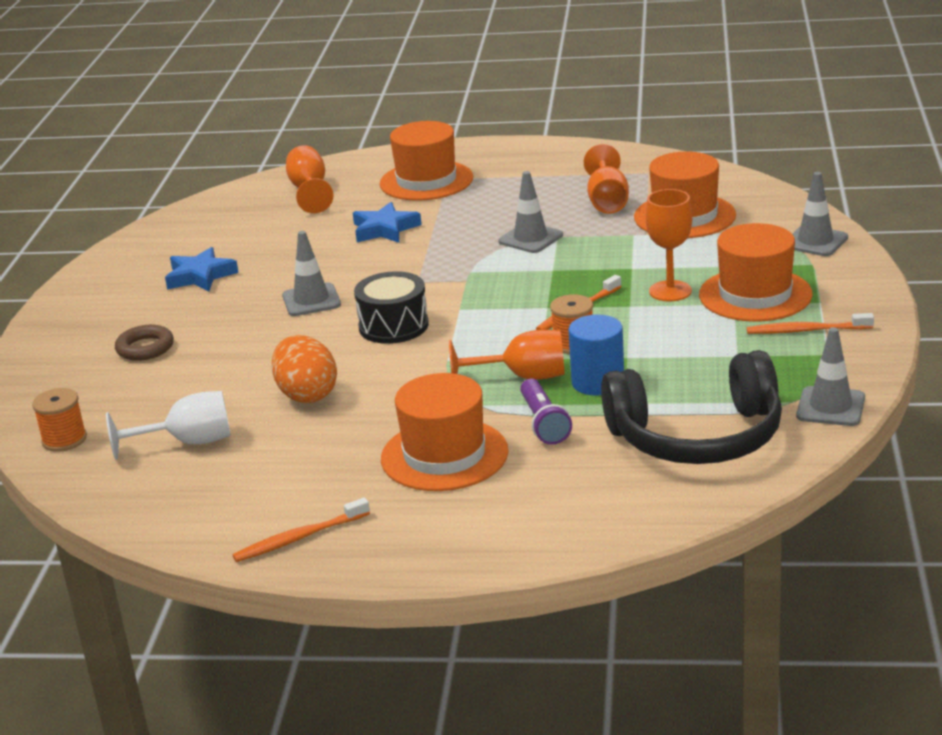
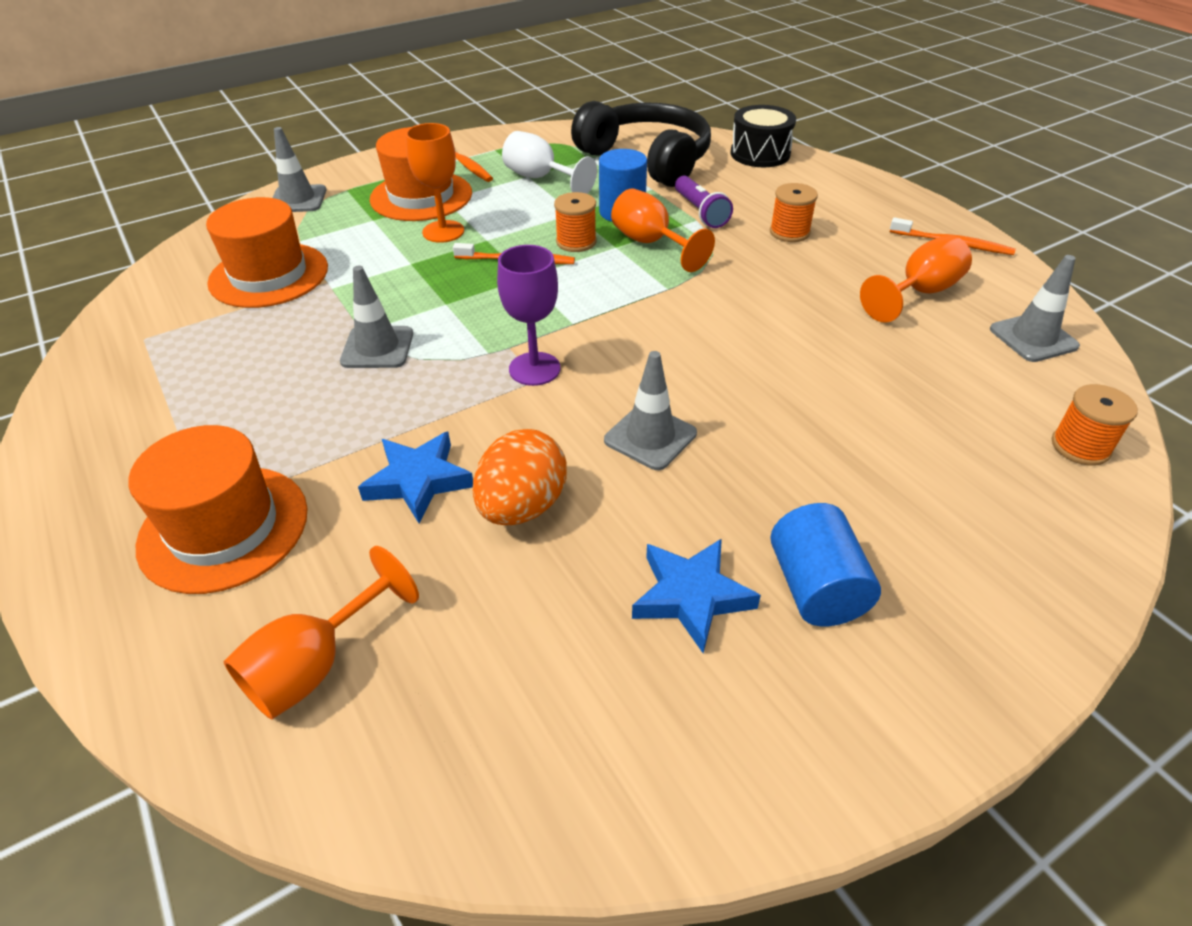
camera: 130 degrees left, 15 degrees up
(145, 348) = (889, 513): brown ring -> none
(149, 308) = (816, 588): none -> blue cylinder
(188, 442) = (958, 360): white goblet -> white goblet (540, 178)
(307, 395) = (808, 335): orange egg -> orange egg (522, 507)
(393, 326) = (643, 347): black drum -> black drum (760, 154)
(429, 283) = (534, 369): none -> purple goblet
(444, 455) = (789, 232): orange hat -> orange spool
(543, 423) = (700, 212): purple flashlight -> purple flashlight turned 120 degrees clockwise
(607, 201) = (245, 335): orange goblet -> orange goblet (919, 293)
(830, 407) = (563, 133): grey traffic cone -> grey traffic cone (1033, 338)

